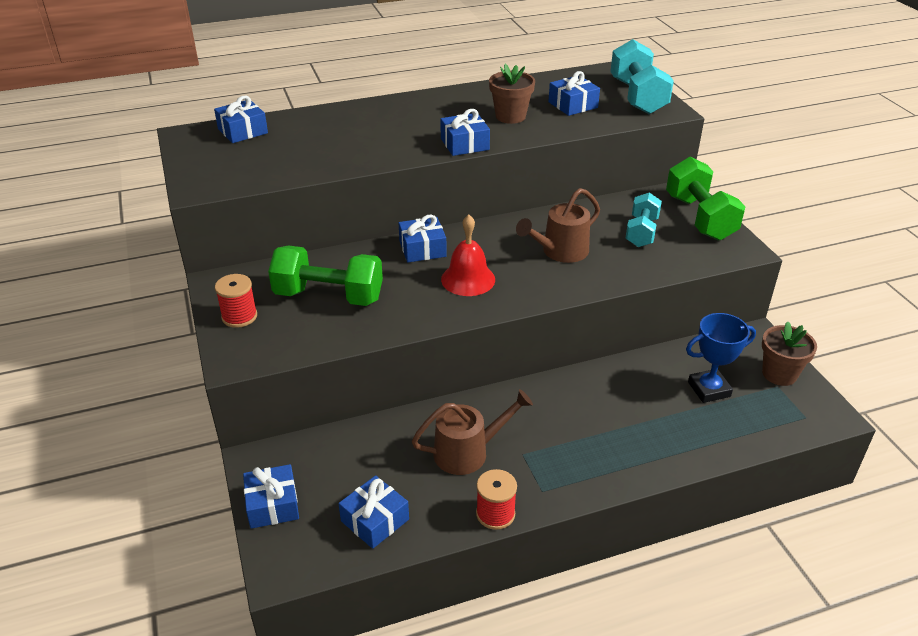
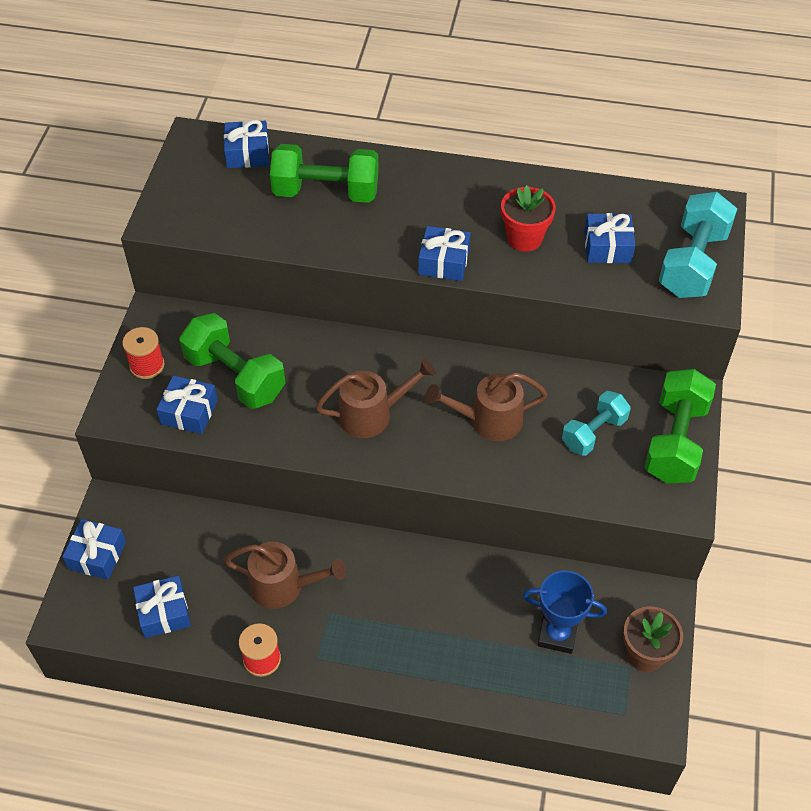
camera: 30 degrees right, 15 degrees up
(331, 134) = (326, 192): none -> green dumbbell
(422, 249) = (359, 355): blue gift -> blue gift (189, 412)
(468, 279) = (372, 414): red bell -> brown watering can
(510, 116) = (524, 238): brown flower pot -> red flower pot

